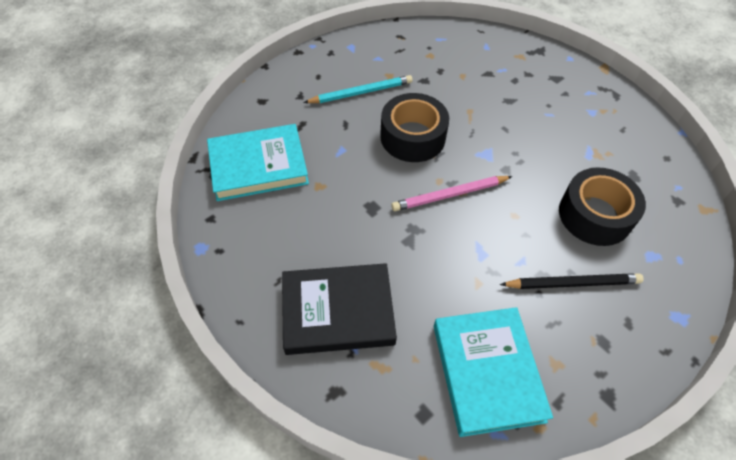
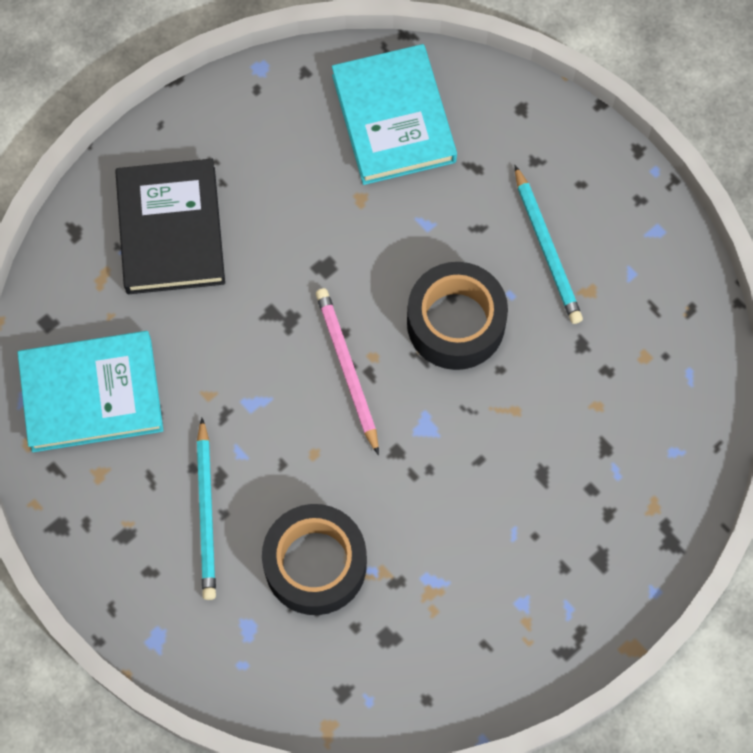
camera: 90 degrees right, 15 degrees up
(572, 283) = (206, 512): black pencil -> turquoise pencil

